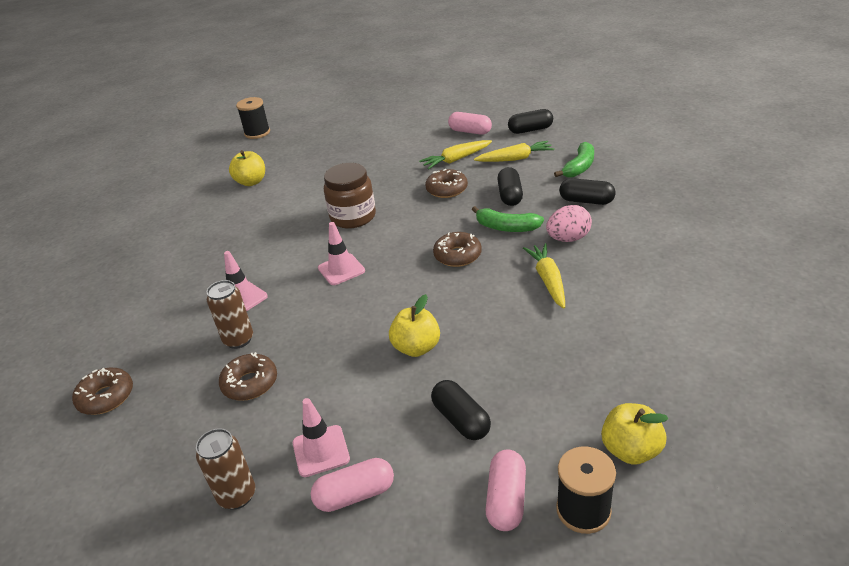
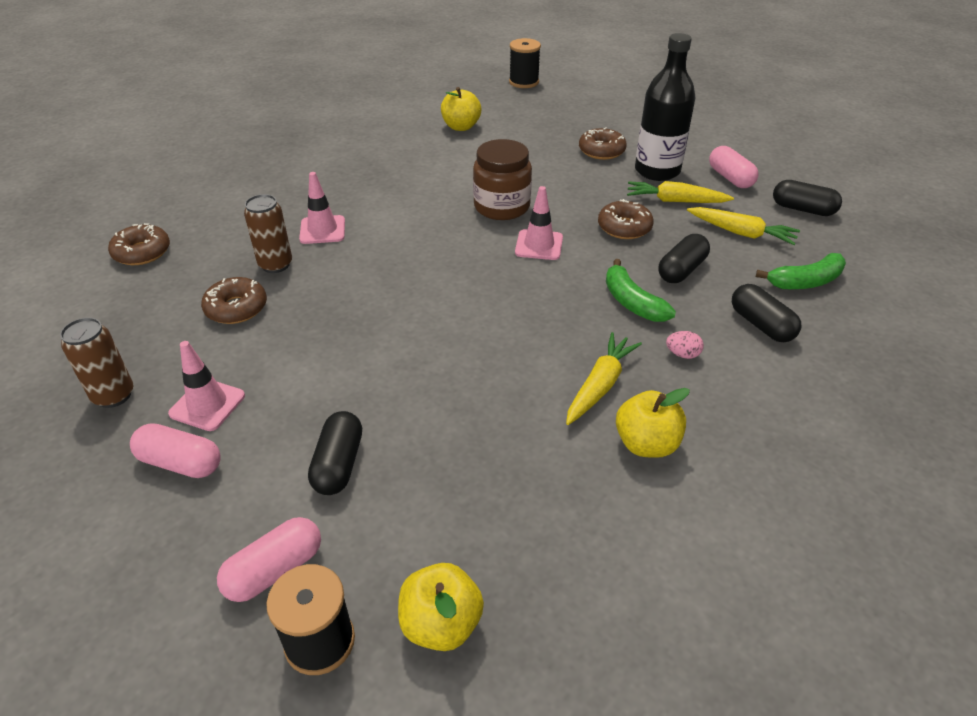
camera: 35 degrees right, 5 degrees up
(341, 269) = (428, 252): pink traffic cone -> pink traffic cone (539, 245)
(416, 348) = (392, 368): yellow apple -> yellow apple (646, 444)
(422, 147) = (657, 171): none -> black bottle
(457, 255) = (545, 302): brown donut -> brown donut (601, 151)
(568, 239) = (682, 354): pink egg -> pink egg, size x0.55

